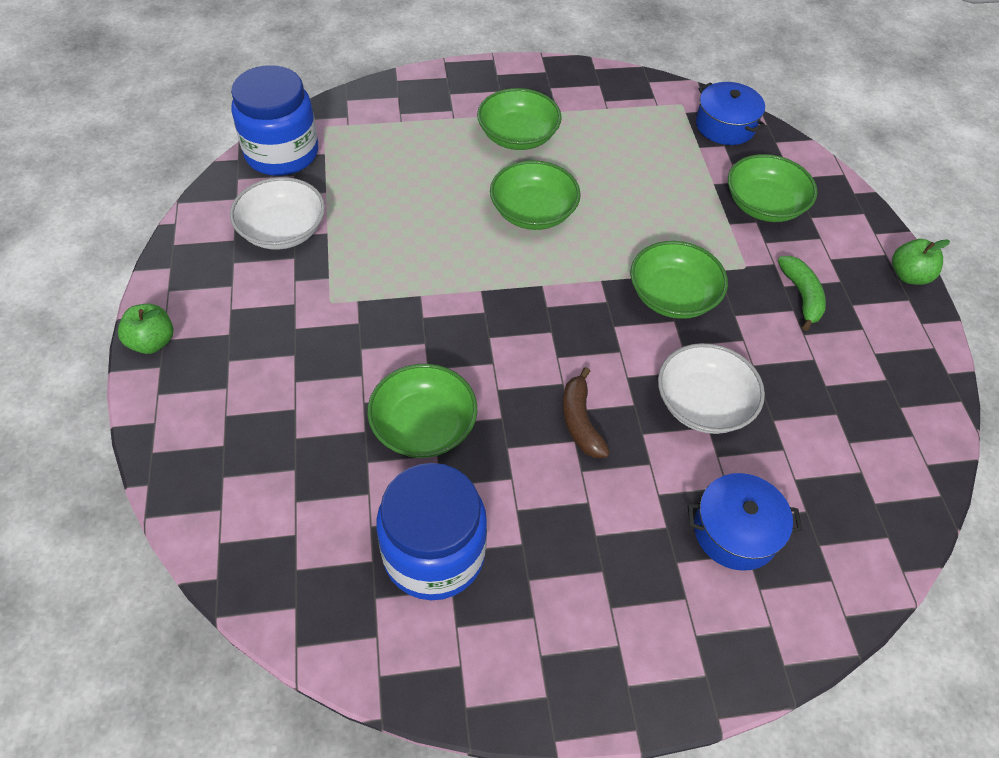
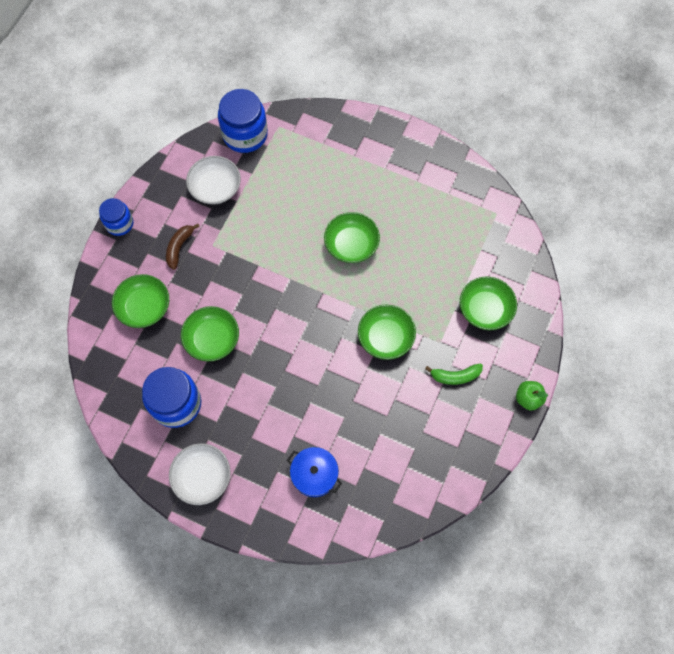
camera: 35 degrees right, 15 degrees up
(152, 342) = (119, 223): green apple -> blue jar
(518, 136) = (380, 187): green bowl -> green bowl (144, 307)
(580, 421) = (285, 379): brown banana -> brown banana (179, 247)
(703, 404) = (351, 405): white bowl -> white bowl (202, 477)
(725, 126) = (509, 243): blue pot -> none
(801, 296) = (455, 376): green banana -> green banana turned 60 degrees clockwise

